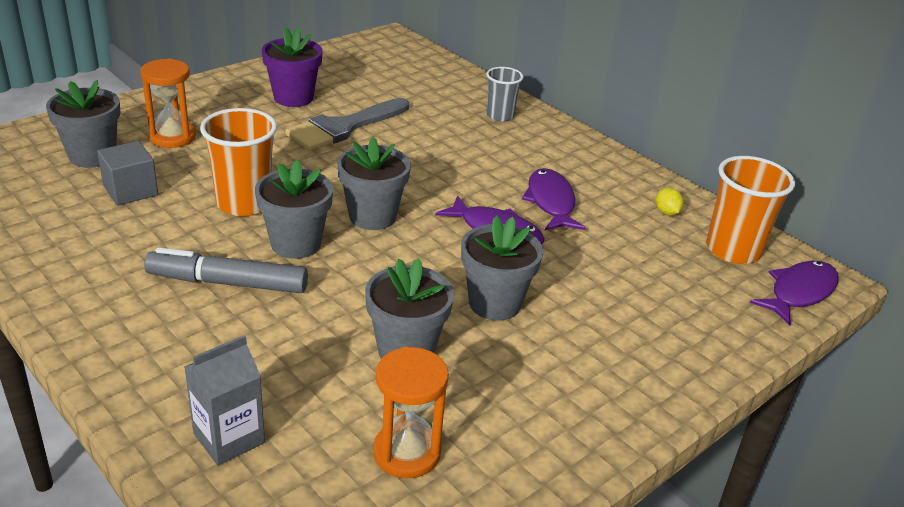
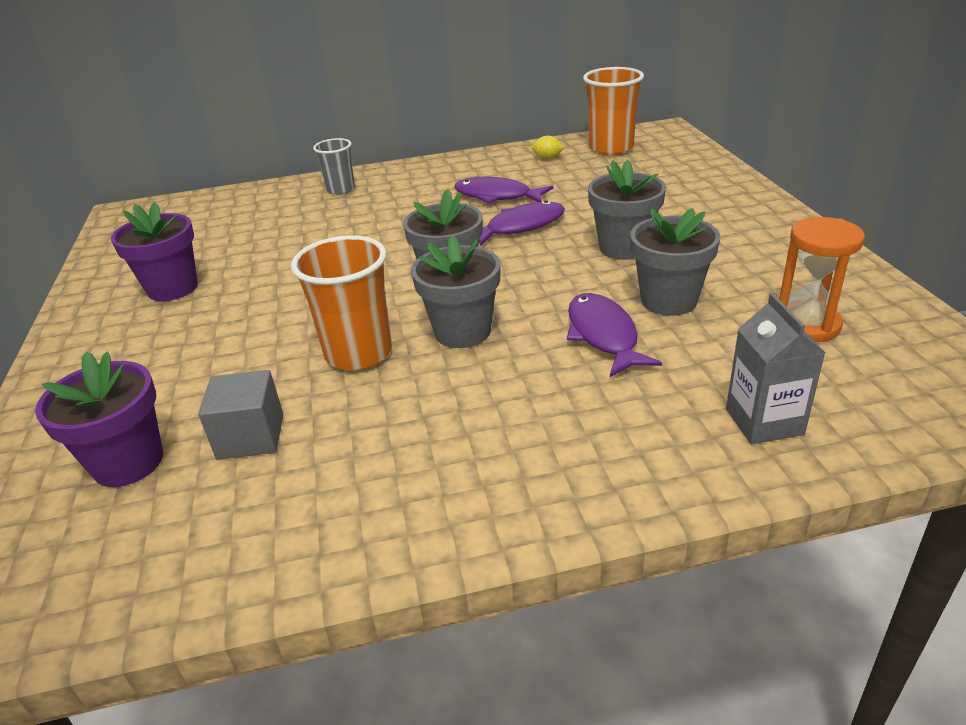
camera: 55 degrees left, 0 degrees up
(92, 156) = (128, 462): grey flower pot -> purple flower pot
(173, 137) = (158, 386): orange hourglass -> none
(228, 283) = (503, 386): grey marker -> none
(344, 127) = (271, 268): grey brush -> none
(799, 292) = (673, 140): purple fish -> purple fish (603, 335)

